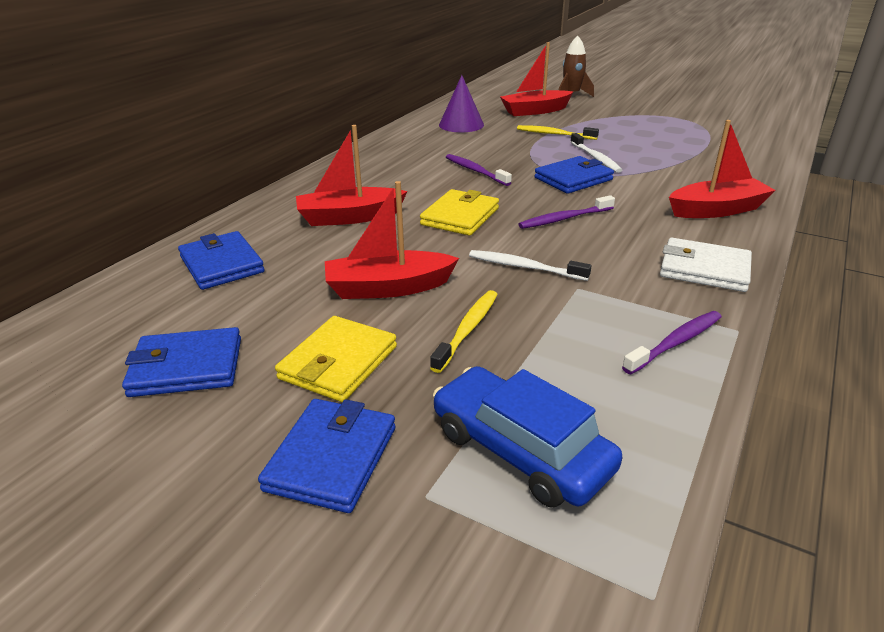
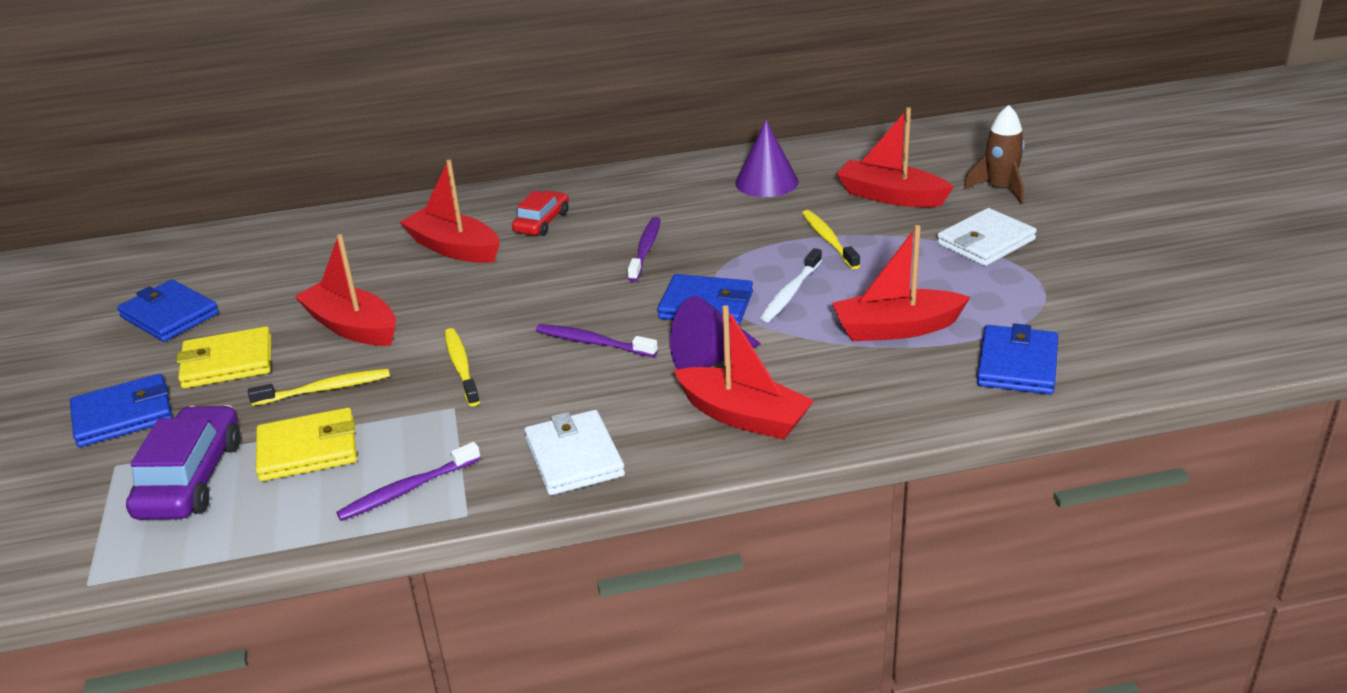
camera: 50 degrees right, 0 degrees up
(222, 264) = (310, 247): blue wallet -> blue wallet (1017, 365)
(377, 183) = (542, 222): none -> red car
(460, 216) = (525, 292): yellow wallet -> yellow wallet (308, 450)
(520, 450) = (191, 478): blue car -> purple car
(524, 267) = (461, 367): white toothbrush -> yellow toothbrush
(617, 112) = (985, 242): none -> white wallet
(638, 198) = (708, 360): none -> purple cone
(673, 152) = (896, 328): none -> red boat
(675, 342) = (407, 490): purple toothbrush -> purple toothbrush turned 135 degrees clockwise

